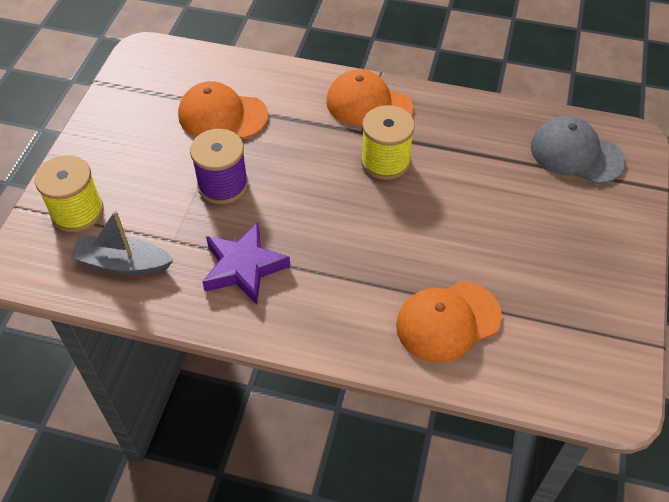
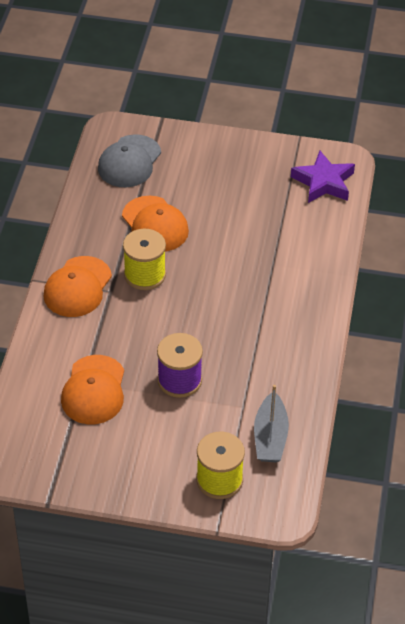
camera: 95 degrees left, 5 degrees down
(243, 267) = (265, 357): purple star -> purple star (323, 182)
(448, 321) = (297, 239): orange cap -> orange cap (155, 224)

